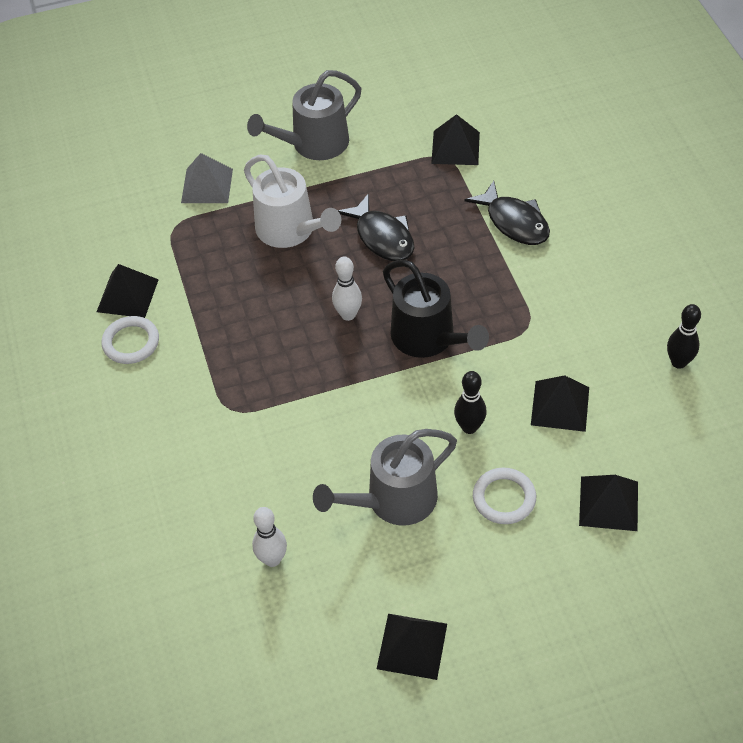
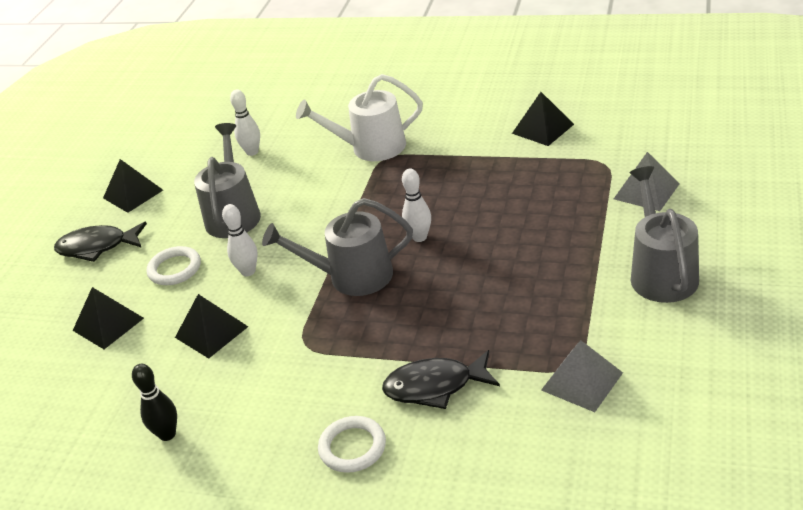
camera: 125 degrees right, 15 degrees down
(131, 342) = (492, 123): white ring -> white ring (352, 447)
(290, 230) = (547, 228): white watering can -> white watering can (371, 147)
(382, 237) = (492, 284): black fish -> black fish (97, 247)
(428, 338) = (352, 276): black watering can -> grey watering can
(455, 147) = (582, 381): black pyramid -> grey pyramid
(469, 427) = (248, 271): black bowling pin -> white bowling pin

